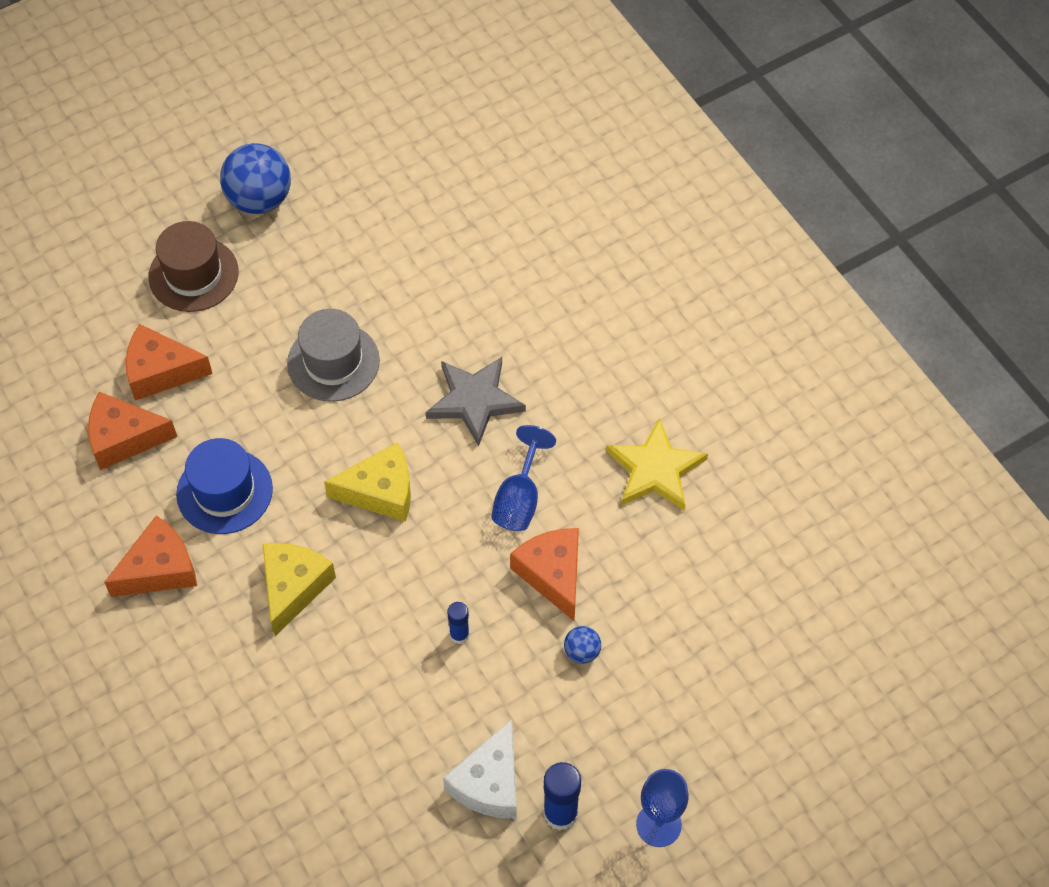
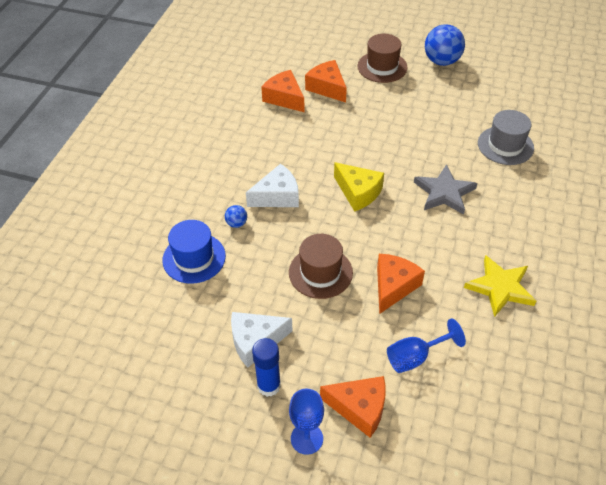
camera: 50 degrees right, 10 degrees down
(160, 569) = (238, 148): orange cheese -> orange cheese (359, 408)
(224, 491) = (297, 143): blue hat -> blue hat (194, 258)
(293, 587) = (277, 196): yellow cheese -> white cheese
(333, 362) = (399, 133): grey hat -> grey hat (505, 145)
(459, 635) = (320, 272): blue glue stick -> brown hat
(519, 499) = (417, 244): blue goblet -> blue goblet (415, 357)
(582, 652) = (366, 329): blue ball -> blue ball (236, 223)

